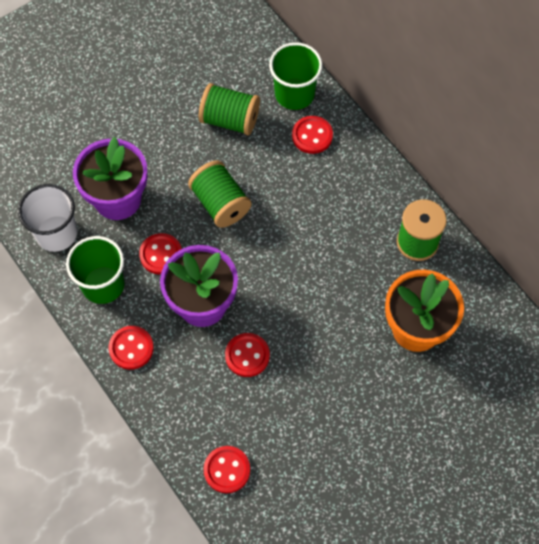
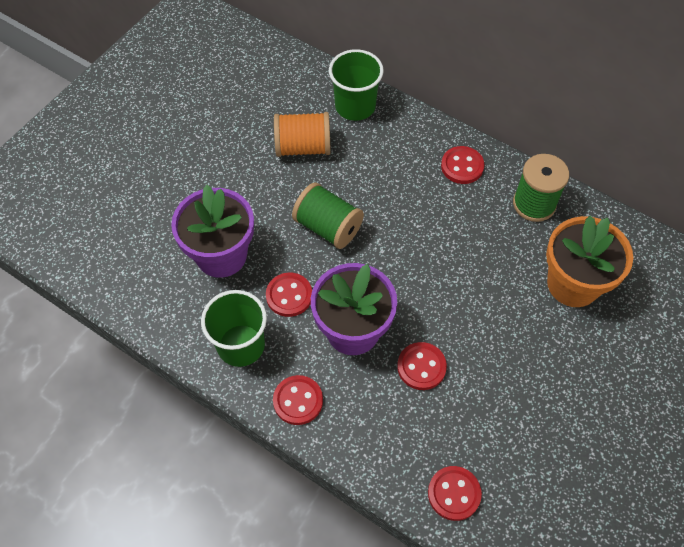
camera: 20 degrees left, 5 degrees down
(56, 233) = (170, 309): white cup -> none
(230, 120) = (303, 147): green spool -> orange spool
(312, 136) = (389, 138): red button -> red button (462, 166)

